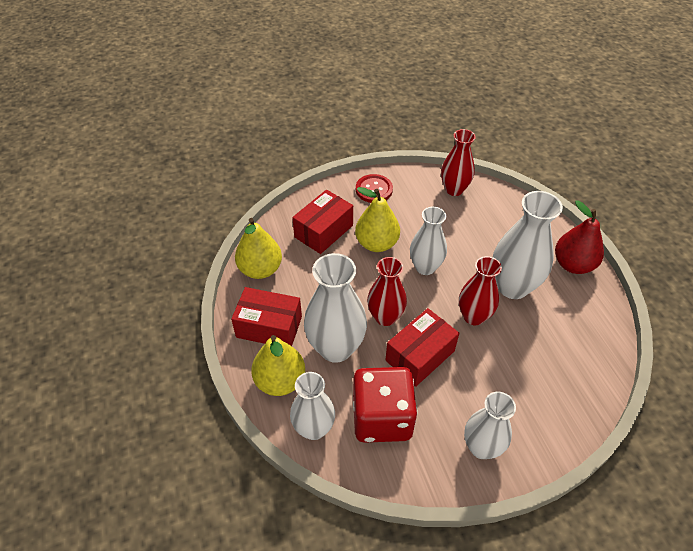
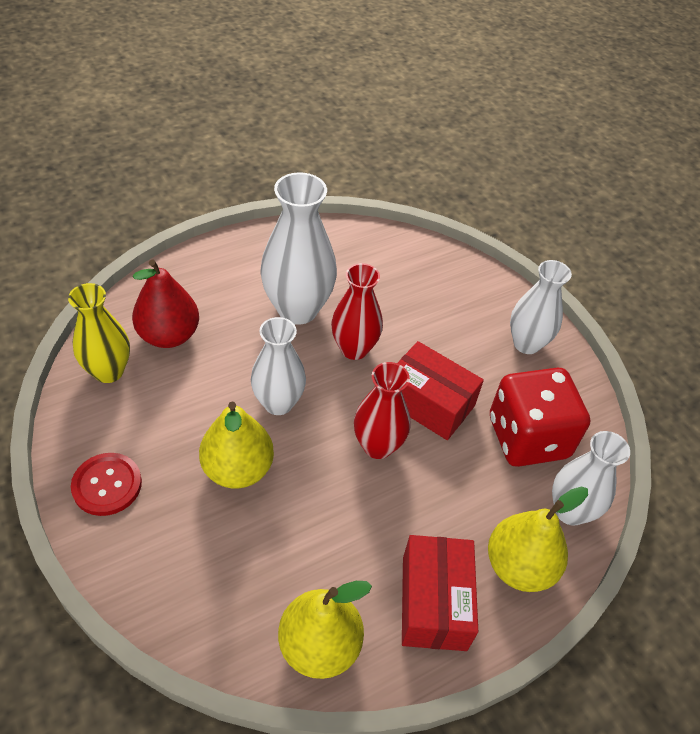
camera: 105 degrees left, 0 degrees up
(323, 231) = (216, 553): red box -> none
(336, 348) = (445, 502): white vase -> none
(454, 189) = (108, 371): red vase -> yellow vase
(573, 264) = (251, 251): red pear -> red pear (169, 335)

